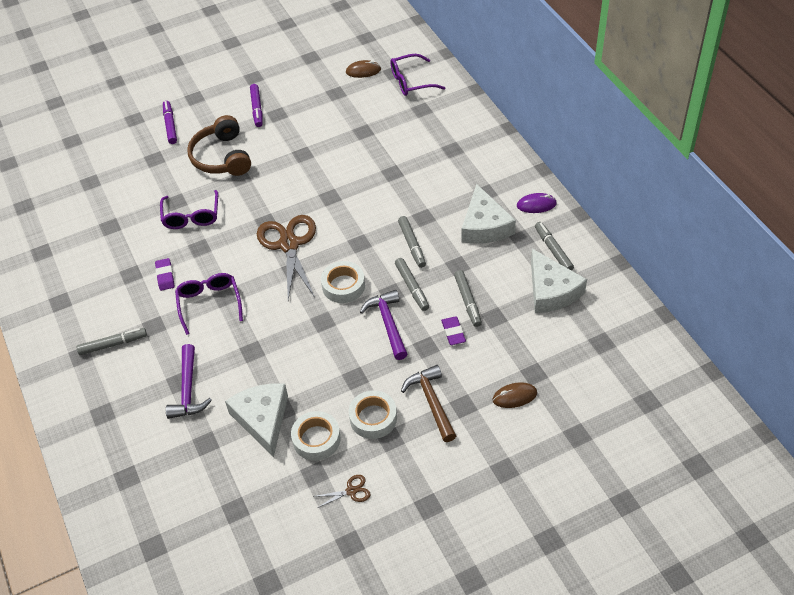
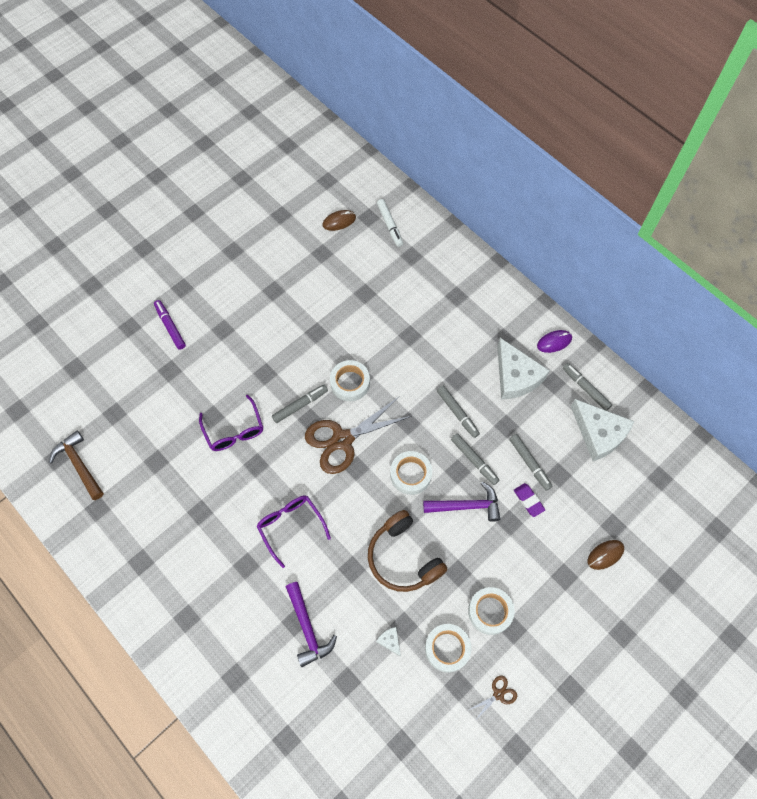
camera: 20 degrees left, 15 degrees up
(112, 344) = (214, 597): grey marker -> grey marker (300, 405)
(165, 276) = (235, 506): purple eraser -> none
(222, 157) = (238, 353): brown headphones -> brown headphones (403, 557)
(257, 108) = (250, 288): purple marker -> none
(262, 419) = (390, 641): white cheese -> white cheese, size x0.41
(289, 244) = (342, 440): brown scissors -> brown scissors turned 90 degrees counterclockwise
(317, 200) = (350, 383): none -> white tape
(388, 323) = (466, 506): purple hammer -> purple hammer turned 120 degrees clockwise
(411, 81) = (389, 225): purple glasses -> white marker
(431, 402) = (535, 580): brown hammer -> brown hammer (79, 465)

